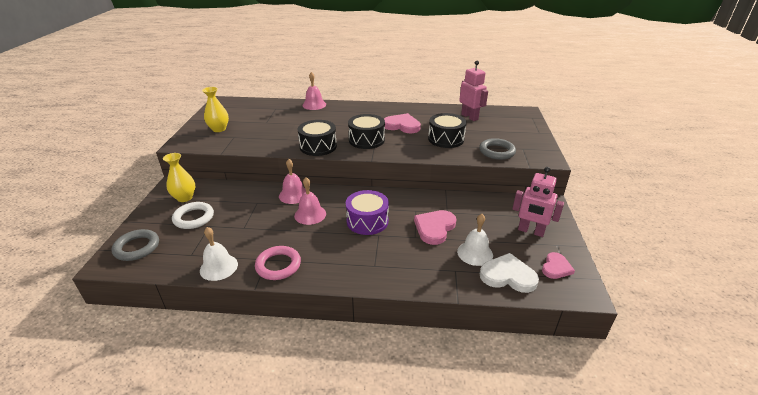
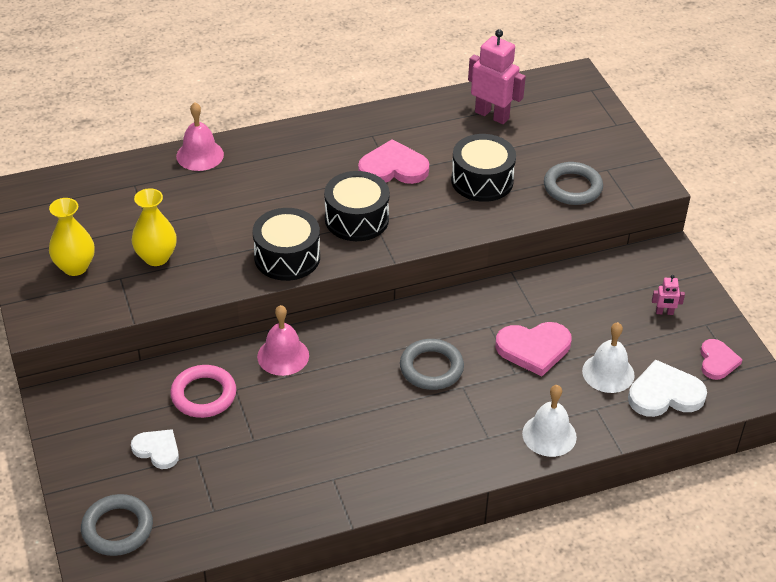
camera: 25 degrees left, 10 degrees up
(184, 198) = (104, 419): yellow vase -> yellow vase (156, 257)
(194, 218) = (157, 450): white ring -> white heart
(218, 267) = (273, 514): white bell -> white bell (549, 435)
(278, 265) = (356, 482): pink ring -> pink ring (203, 395)
(310, 214) = (337, 384): pink bell -> none
(367, 221) = (431, 368): purple drum -> grey ring
(434, 228) = (534, 349): pink heart -> pink heart turned 105 degrees counterclockwise
(530, 231) = (664, 312): pink robot -> pink robot, size x0.47

